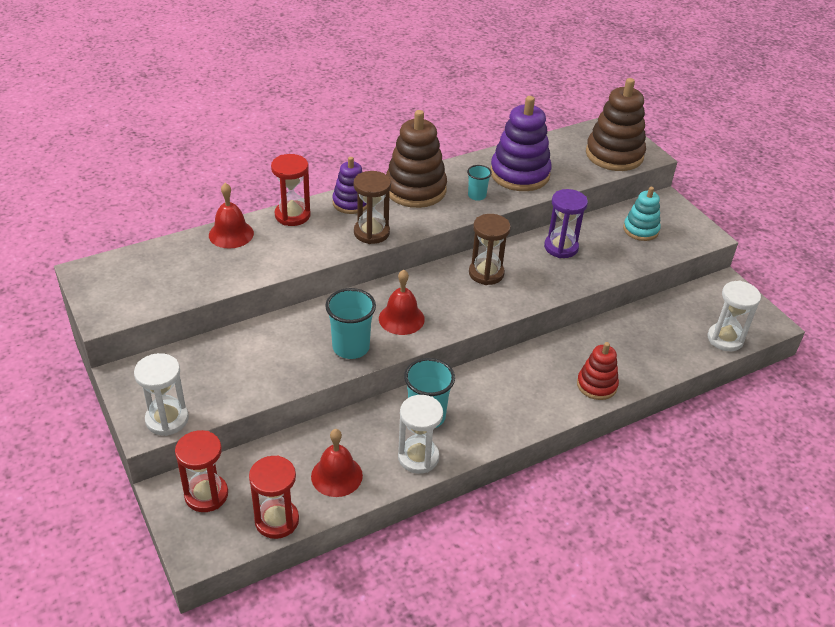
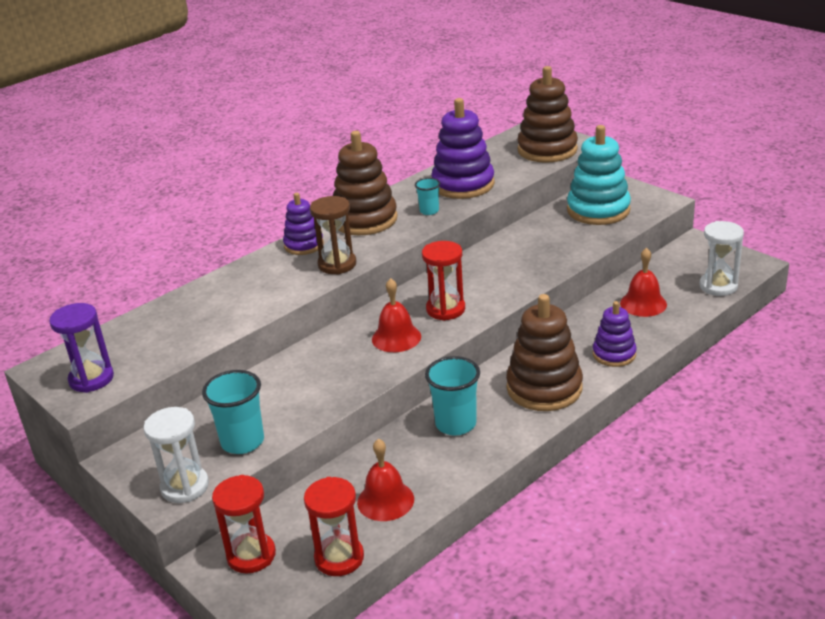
camera: 10 degrees left, 10 degrees down
(231, 234) = (189, 299): red bell -> red bell (643, 303)
(292, 215) = (247, 269): red hourglass -> red hourglass (445, 309)
(351, 347) = (355, 374): turquoise cup -> turquoise cup (242, 442)
(418, 457) = (464, 462): white hourglass -> none
(486, 273) = (464, 280): brown hourglass -> none
(519, 402) = (544, 388): none -> brown stacking toy
(561, 247) = (528, 242): purple hourglass -> purple hourglass (91, 379)
(596, 385) = (614, 354): red stacking toy -> purple stacking toy
(641, 230) = (598, 210): turquoise stacking toy -> turquoise stacking toy, size x1.69

